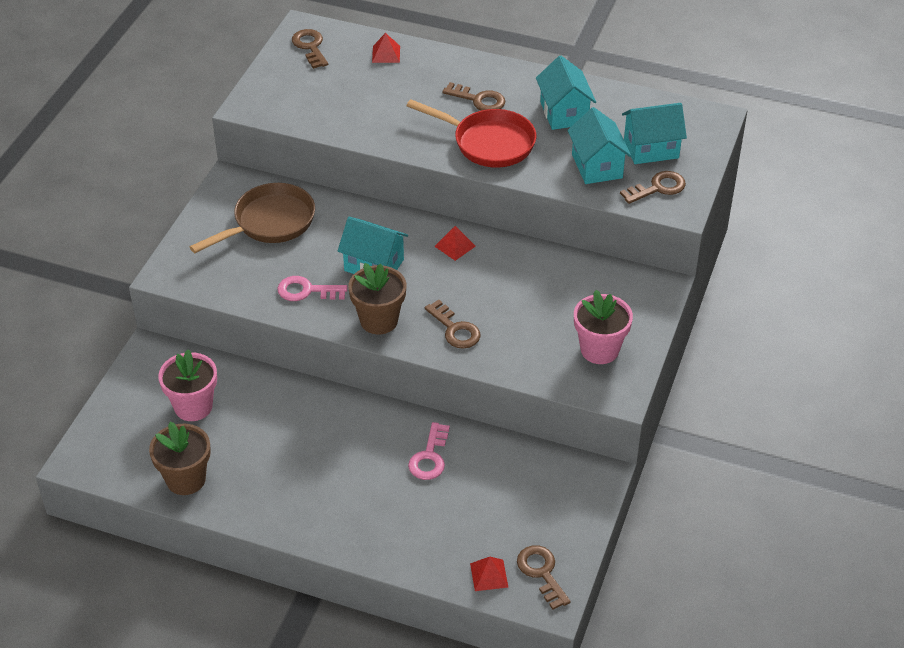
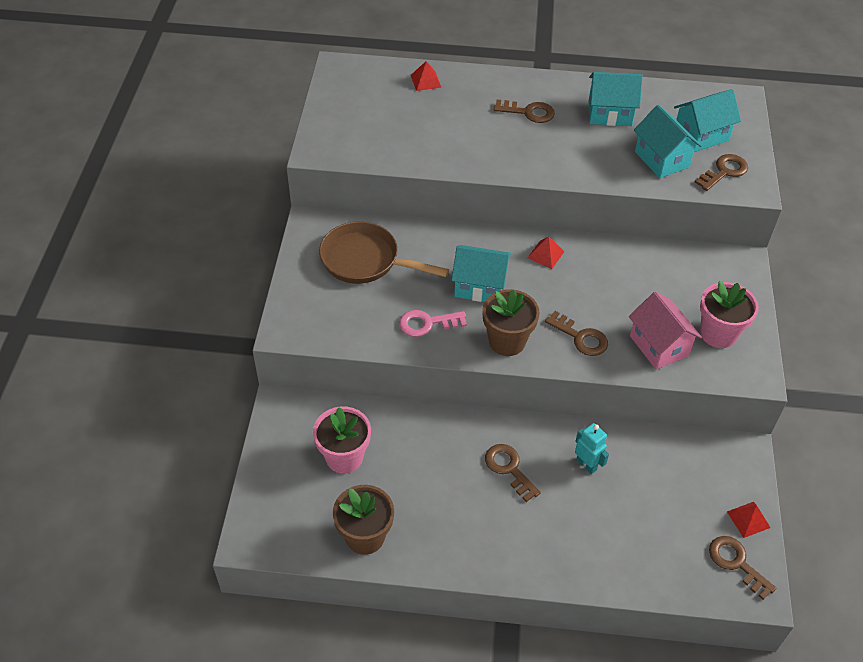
camera: 15 degrees left, 5 degrees up
(269, 223) = (365, 260): brown pan -> brown pan turned 105 degrees counterclockwise
(310, 47) = (353, 84): brown key -> brown key (509, 468)
(429, 457) = (586, 465): pink key -> turquoise robot
(489, 143) = (556, 152): red pan -> none
(489, 575) = (690, 576): red pyramid -> red pyramid (748, 519)
(531, 350) = (658, 346): none -> pink house
(564, 113) = (610, 113): turquoise house -> turquoise house turned 60 degrees counterclockwise

